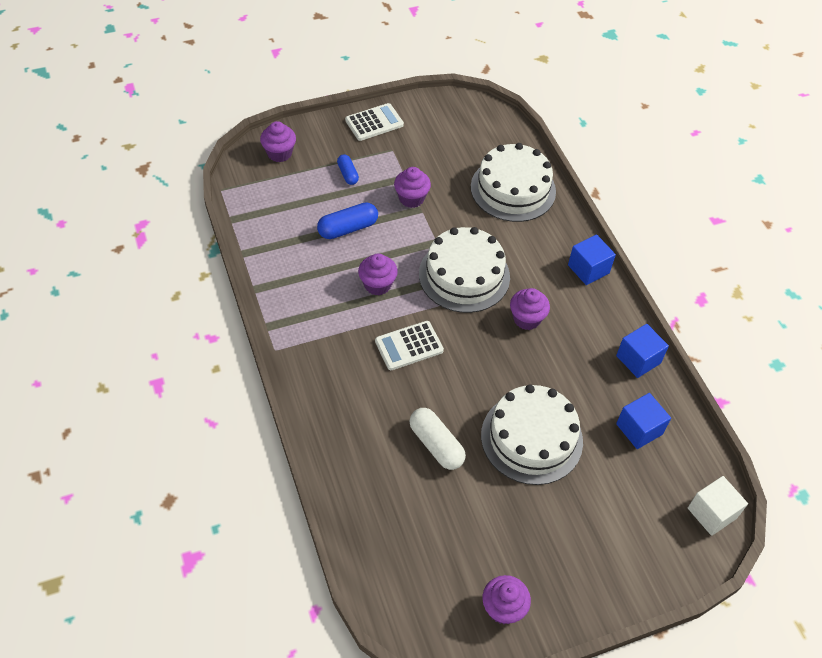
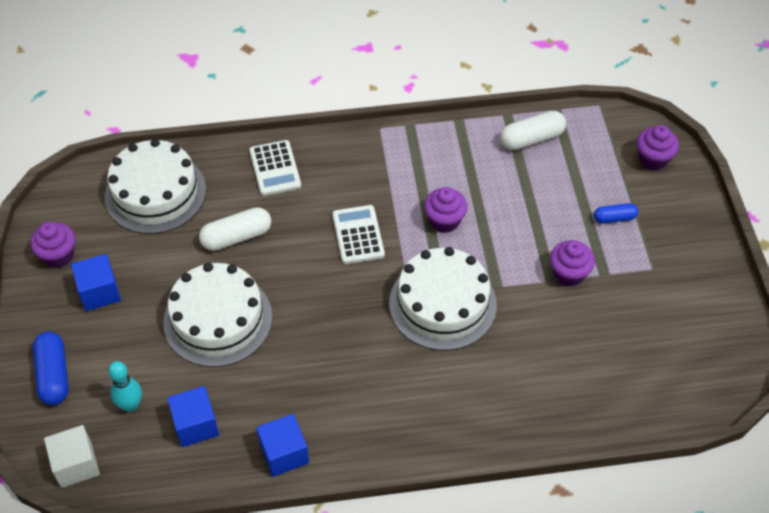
camera: 105 degrees right, 0 degrees up
(269, 233) = (532, 139): none -> white capsule
(348, 228) = (529, 206): blue capsule -> blue capsule (54, 375)
(374, 122) = (703, 257): white calculator -> white calculator (275, 168)
(513, 189) = (573, 386): white cake -> white cake (155, 193)
(526, 319) = (368, 352): purple cupcake -> none
(588, 269) = (428, 438): blue cube -> blue cube (99, 292)
(640, 486) = (131, 405): none -> turquoise bowling pin

